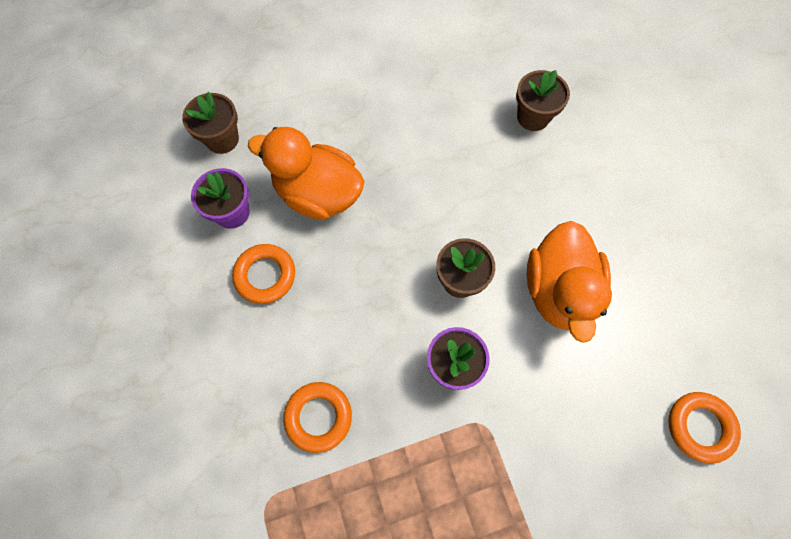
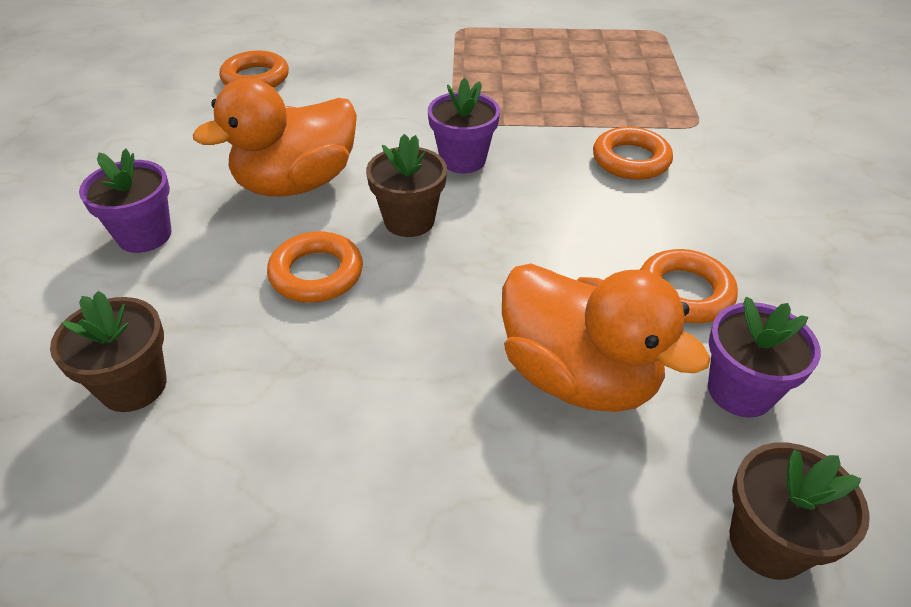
camera: 160 degrees left, 25 degrees down
(491, 214) = (316, 273): none -> orange ring
(558, 291) = (297, 183): orange duck -> orange duck turned 150 degrees counterclockwise
(616, 207) = (144, 235): none -> purple flower pot

